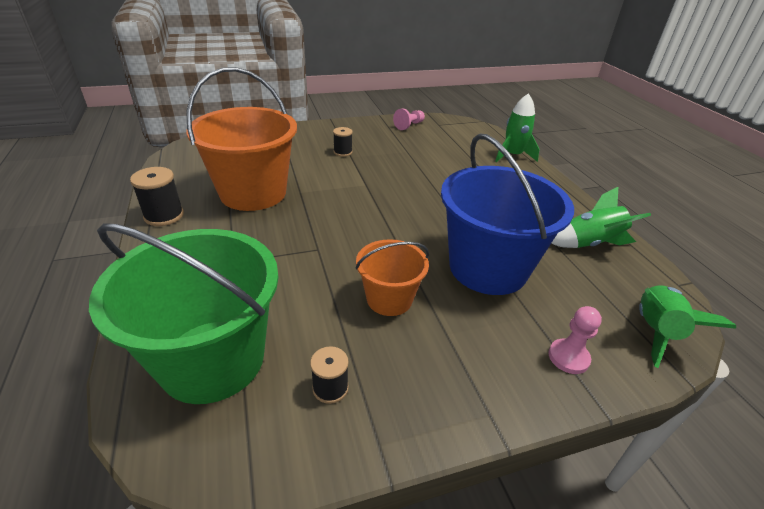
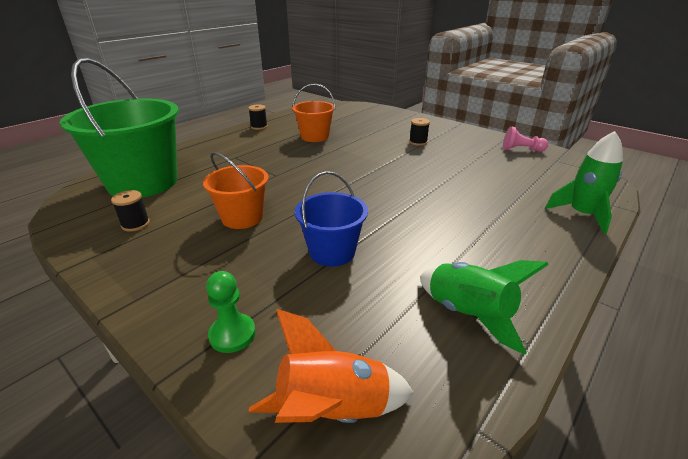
camera: 60 degrees right, 5 degrees down
(164, 216) = (259, 127): black spool -> black spool, size x0.65
(253, 193) = (314, 137): orange bucket -> orange bucket, size x0.54
(488, 268) = (332, 252): blue bucket -> blue bucket, size x0.54
(568, 357) = (232, 334): pink pawn -> green pawn
(655, 332) = (333, 410): green rocket -> orange rocket

